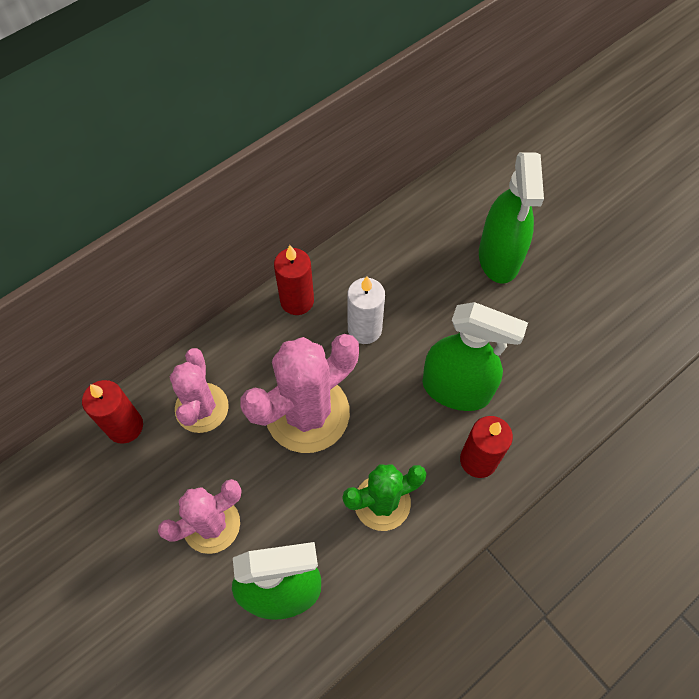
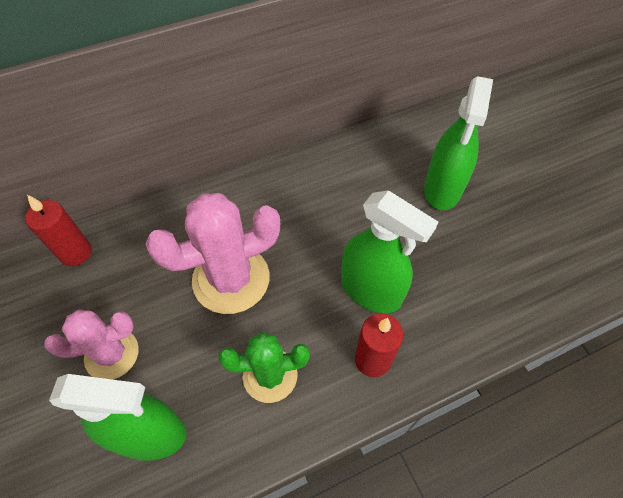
camera: 15 degrees right, 5 degrees down
(202, 408) = (144, 253): pink cactus -> none
(297, 301) = (255, 186): red candle -> none
(364, 329) = (305, 221): white candle -> none

